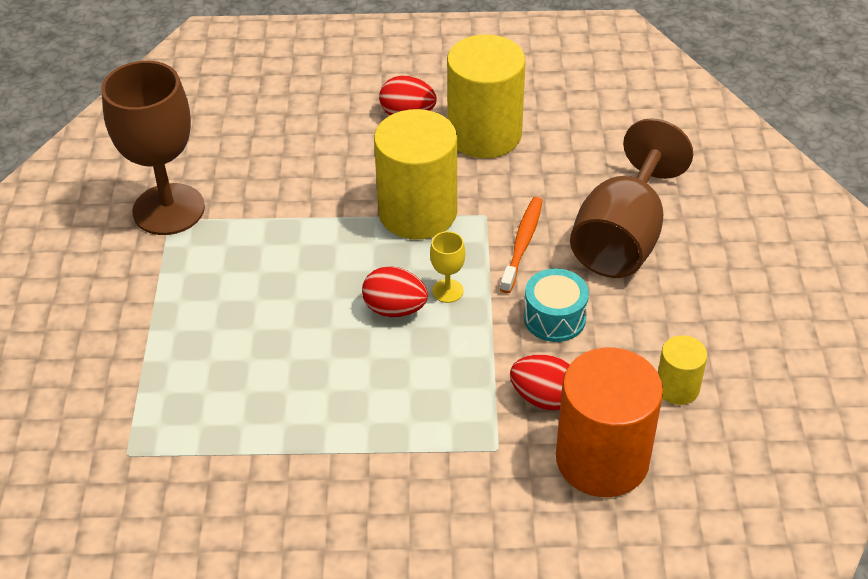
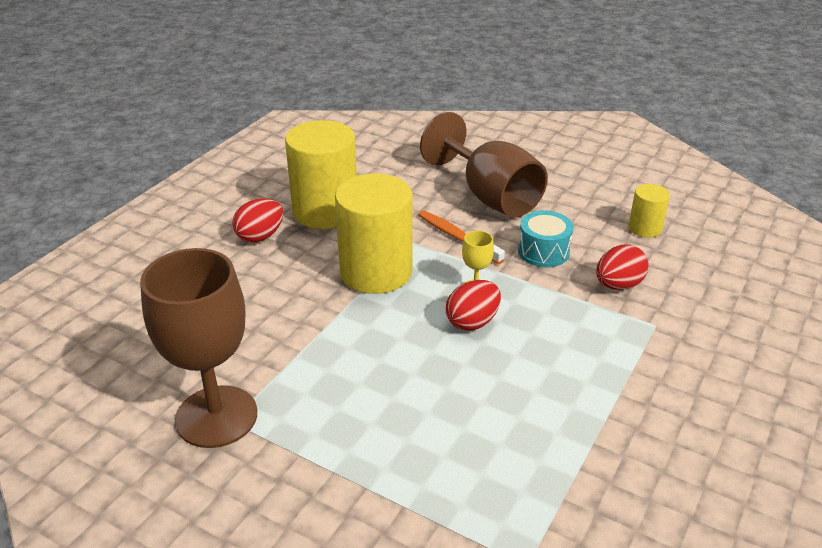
camera: 60 degrees left, 10 degrees down
(602, 459) = (691, 282): orange cylinder -> none

